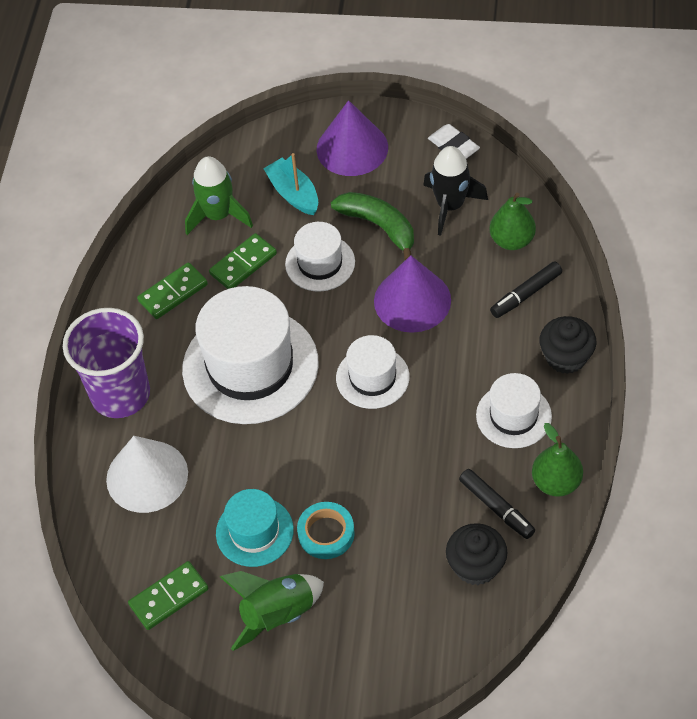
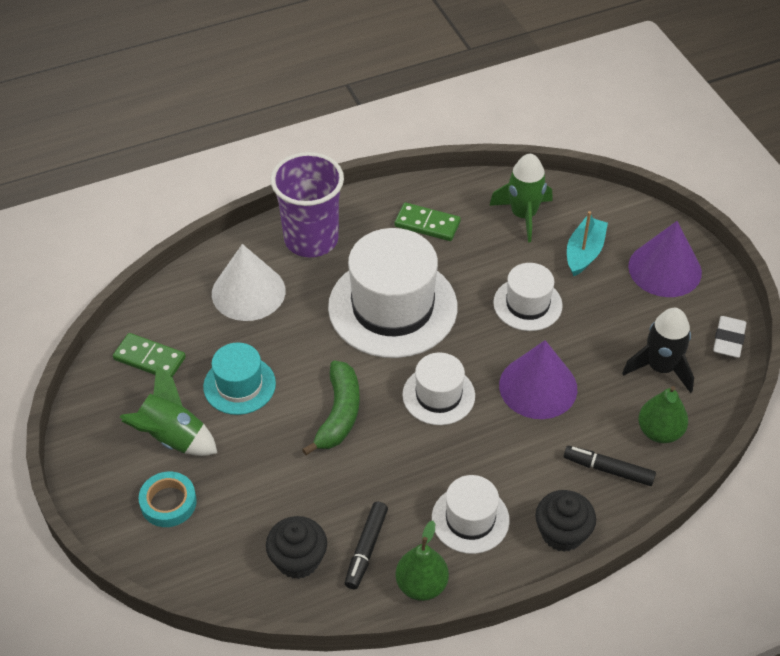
camera: 55 degrees right, 5 degrees down
(243, 264) = (488, 254): green domino -> none
(326, 533) = (266, 434): turquoise tape -> turquoise tape (168, 502)
(379, 226) = (597, 326): green banana -> green banana (339, 414)

